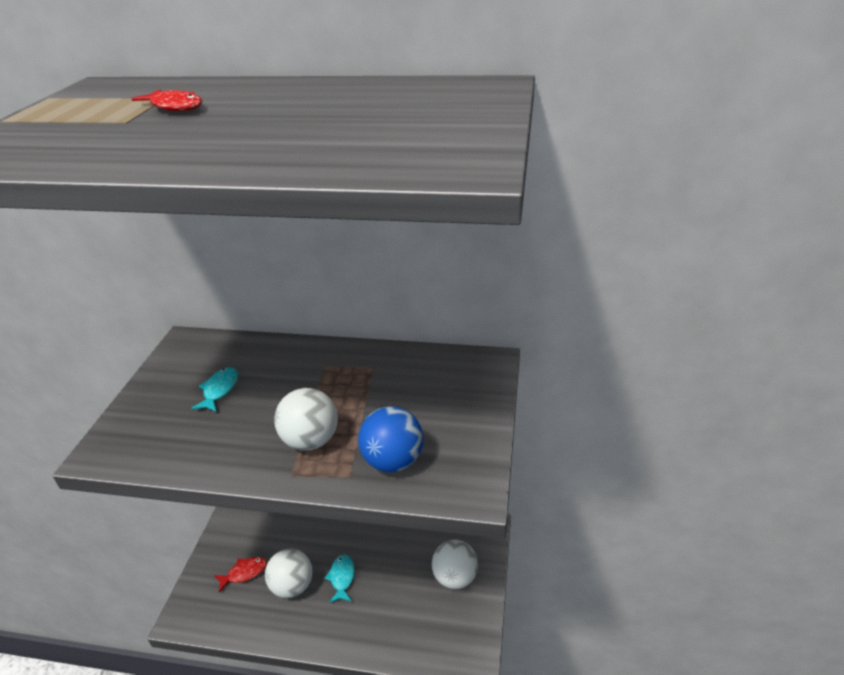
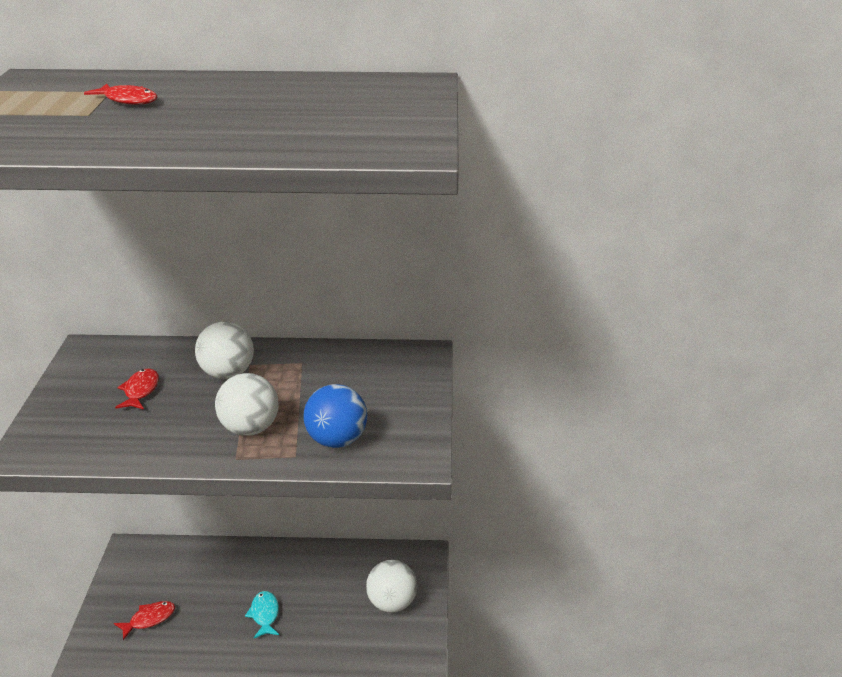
camera: 10 degrees left, 5 degrees down
(219, 390) = (140, 391): turquoise fish -> red fish
(292, 586) = (208, 627): white ball -> white ball (227, 374)

